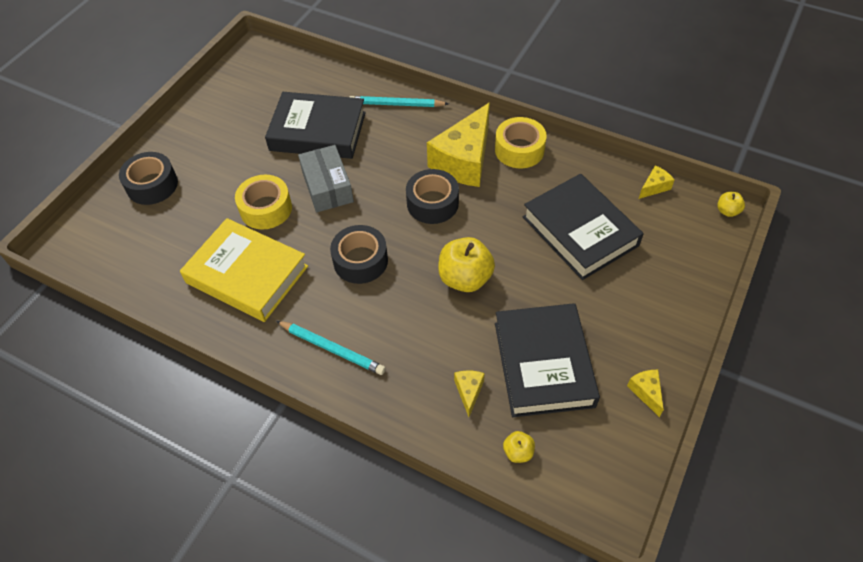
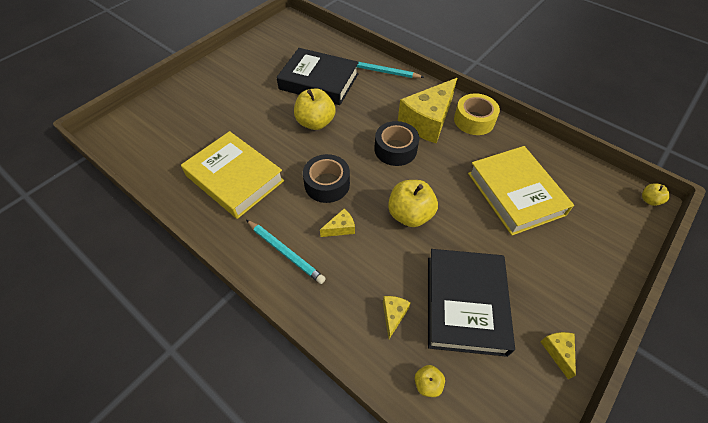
camera: 10 degrees right, 0 degrees up
(152, 185) = (186, 99): black tape -> none
(266, 209) = (264, 131): yellow tape -> none
(327, 187) = (315, 122): grey box -> yellow apple
(580, 231) = (515, 193): black book -> yellow book
(654, 187) = (585, 169): yellow cheese -> yellow cheese (340, 228)

